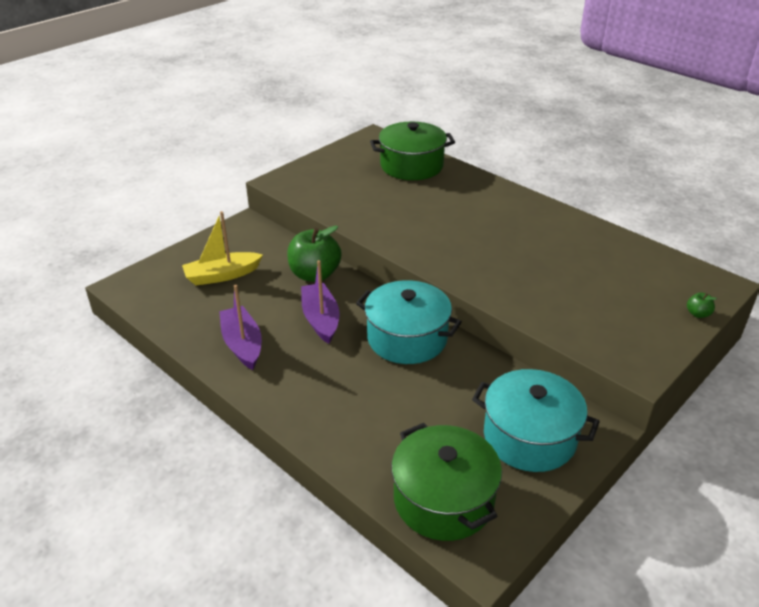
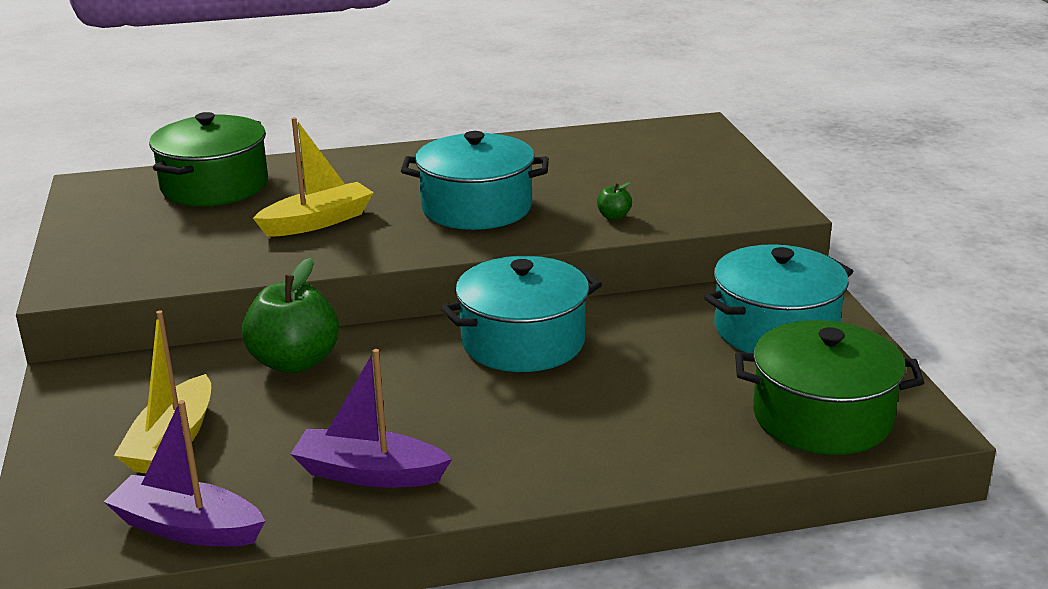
camera: 55 degrees left, 10 degrees down
(320, 319) = (401, 390): purple boat -> purple boat (187, 528)
(410, 211) = (317, 222): none -> yellow boat
(487, 251) = (476, 207): none -> turquoise pot
(698, 314) = (729, 152): green apple -> green apple (613, 216)

